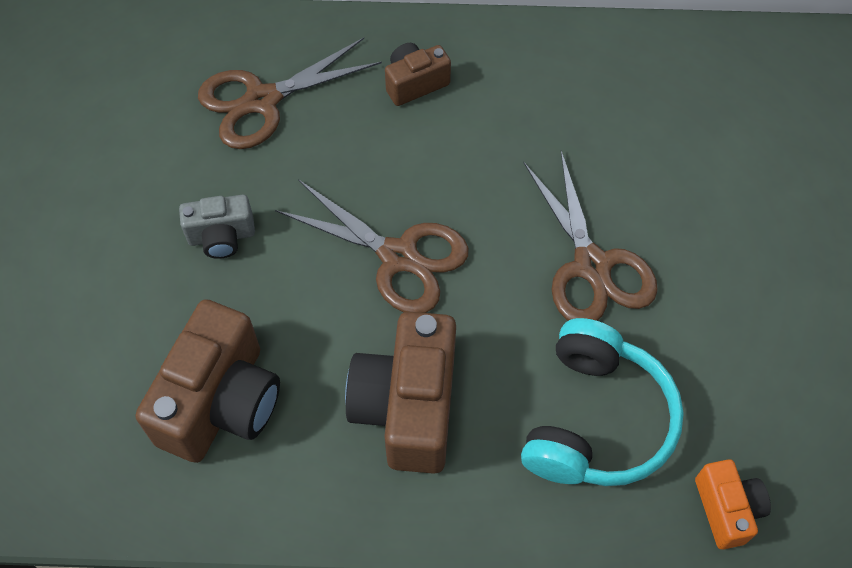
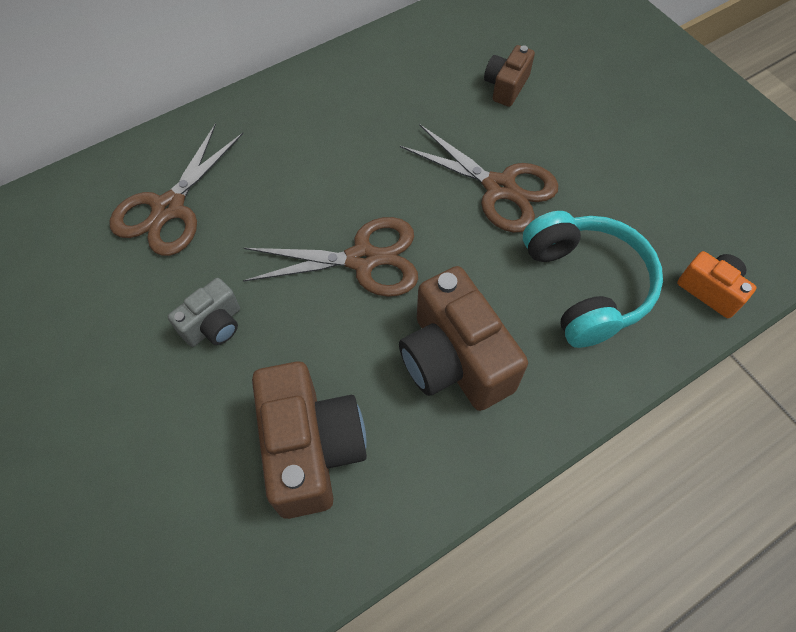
camera: 35 degrees left, 0 degrees up
(415, 83) = (279, 135): brown camera -> brown camera (506, 86)

